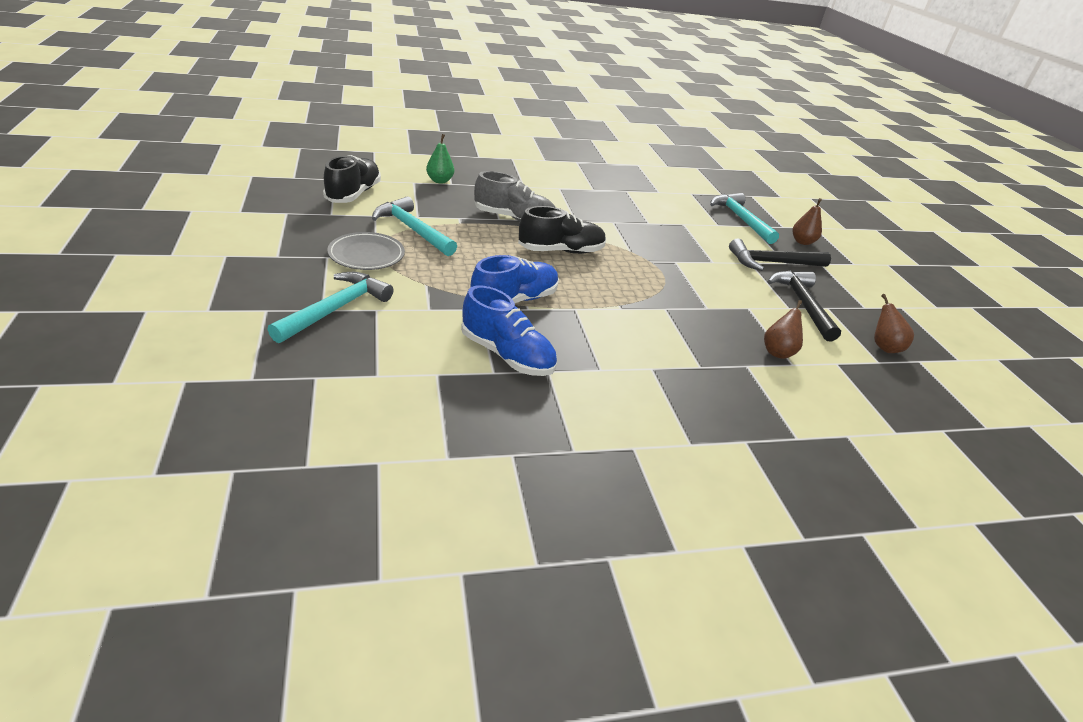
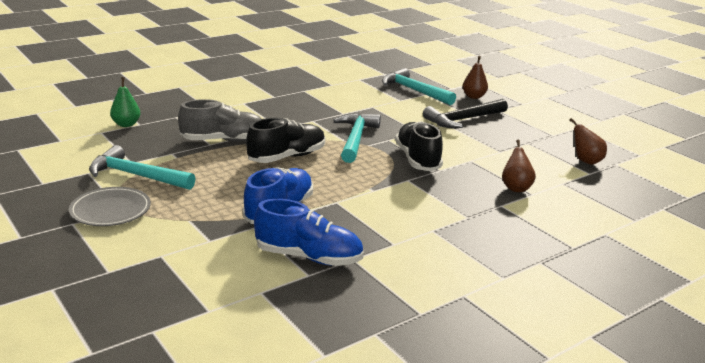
camera: 20 degrees left, 10 degrees down
(335, 309) = (121, 267): turquoise hammer -> turquoise hammer (355, 139)
(353, 194) = (50, 158): black shoe -> black shoe (417, 159)
(802, 304) = (508, 146): black hammer -> none

